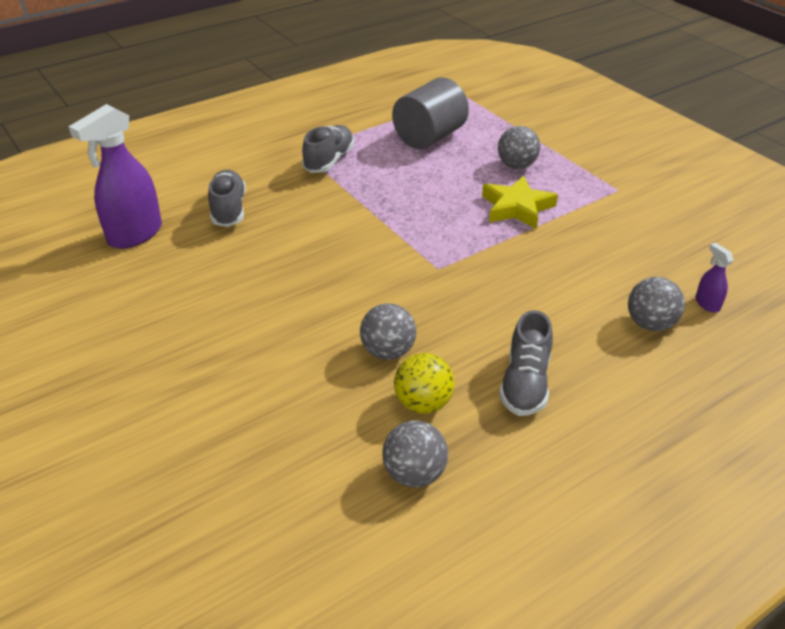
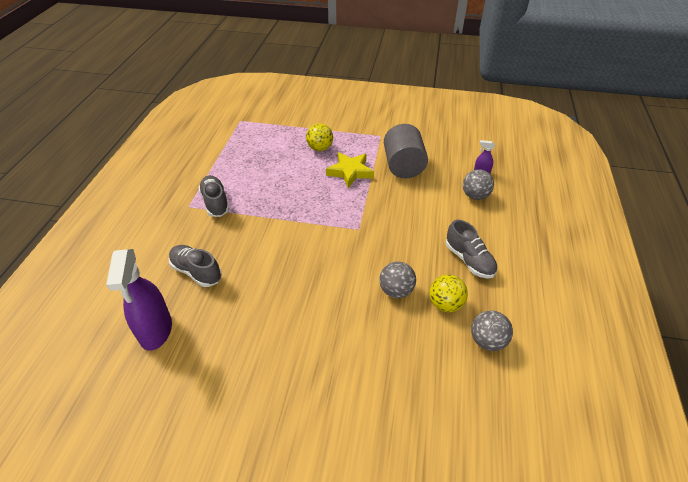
camera: 45 degrees left, 5 degrees up
(429, 137) = (254, 156): grey cylinder -> grey cylinder (403, 166)
(516, 165) = (320, 148): grey ball -> yellow ball

